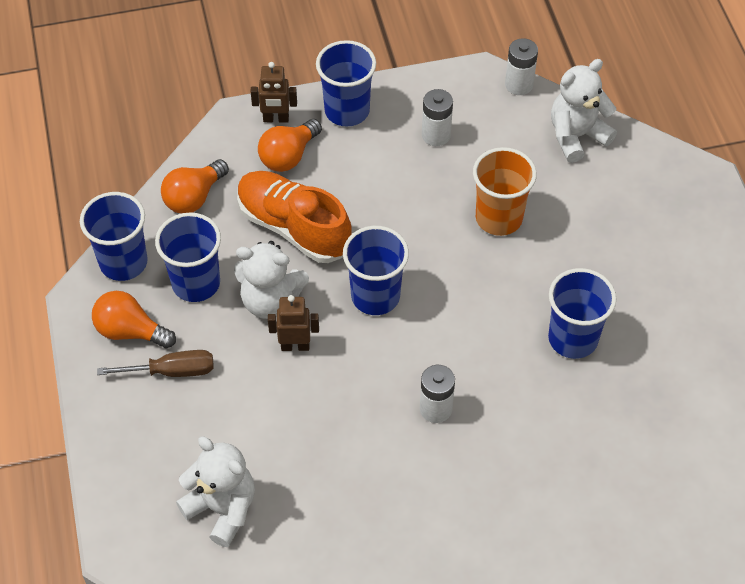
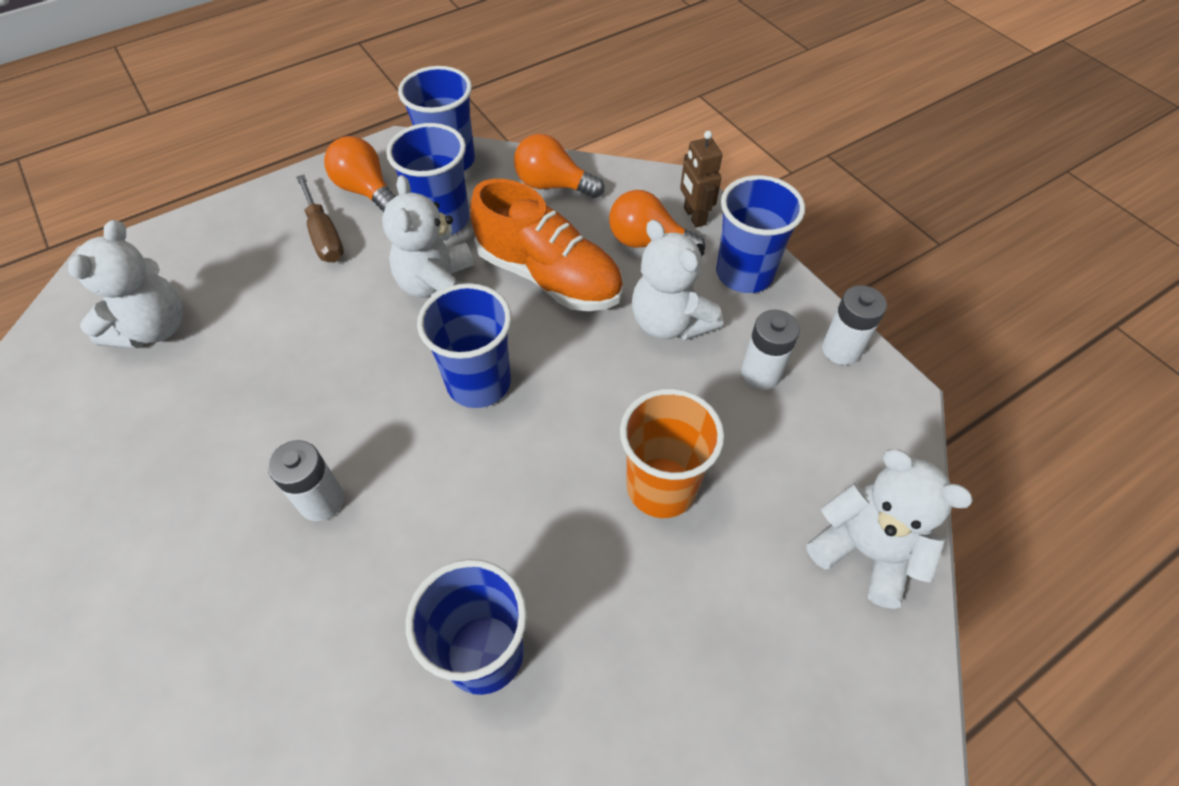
camera: 70 degrees right, 0 degrees up
(130, 331) = (366, 191): orange light bulb -> orange light bulb turned 45 degrees counterclockwise
(293, 227) = (549, 276): orange shoe -> orange shoe turned 105 degrees clockwise
(295, 345) = (383, 327): brown robot -> none
(371, 169) = (669, 322): none -> white teddy bear
(519, 85) = (909, 445): white battery -> white battery (841, 349)

